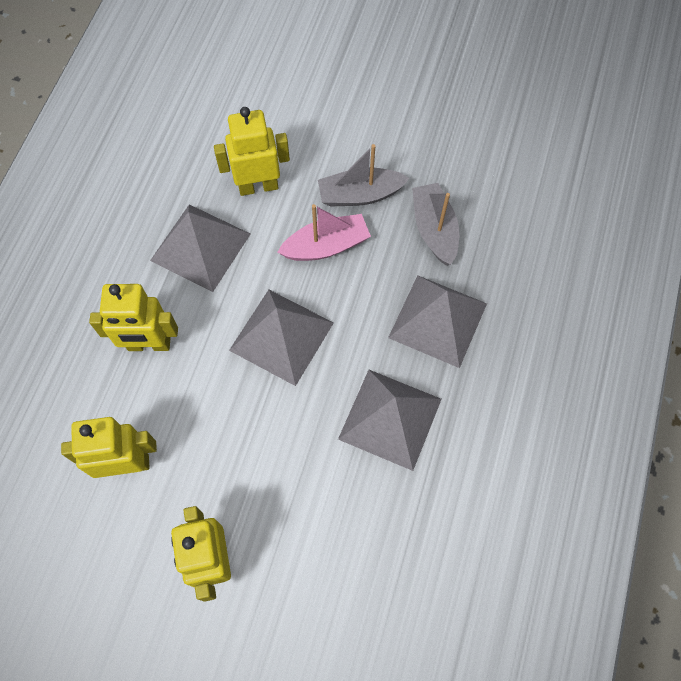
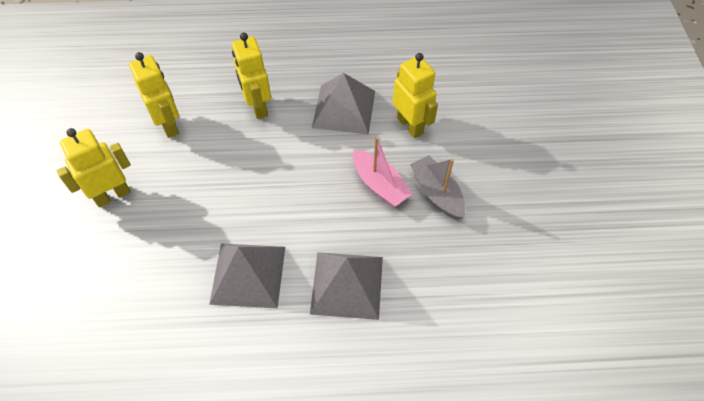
camera: 70 degrees right, 10 degrees down
(282, 336) = (292, 180): grey pyramid -> none
(434, 229) = (431, 257): grey boat -> none

